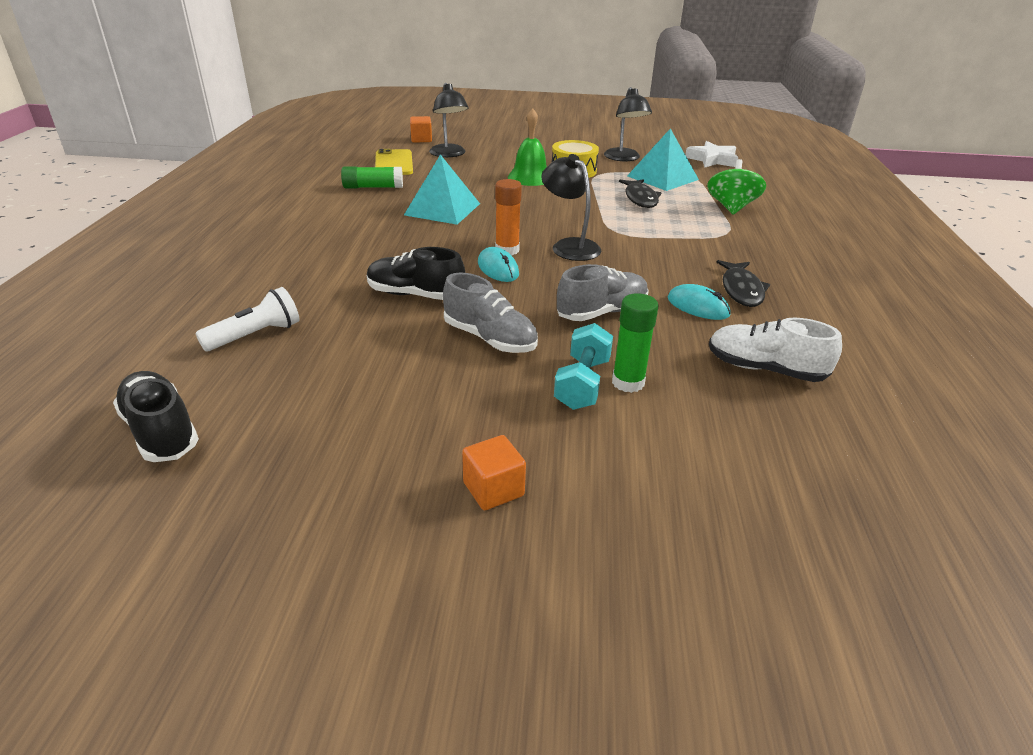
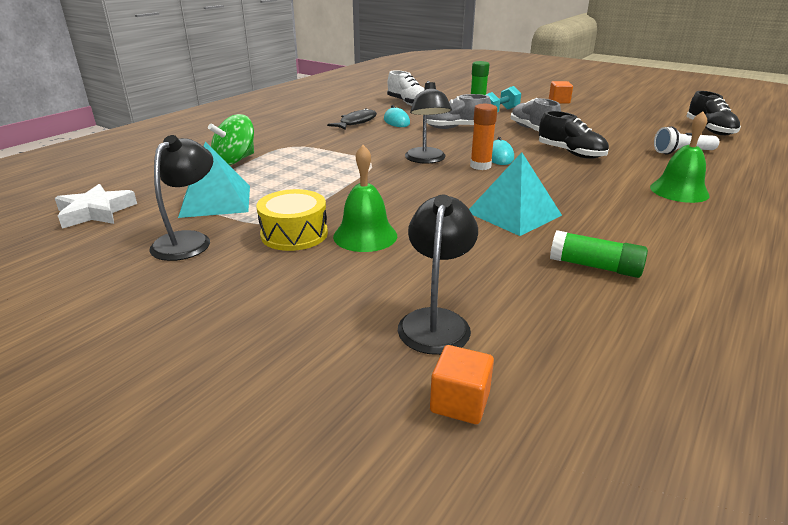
camera: 150 degrees left, 5 degrees down
(290, 261) = (679, 191): none -> green bell
(394, 163) = (550, 319): yellow phone -> none
(640, 199) = (293, 183): black fish -> none

